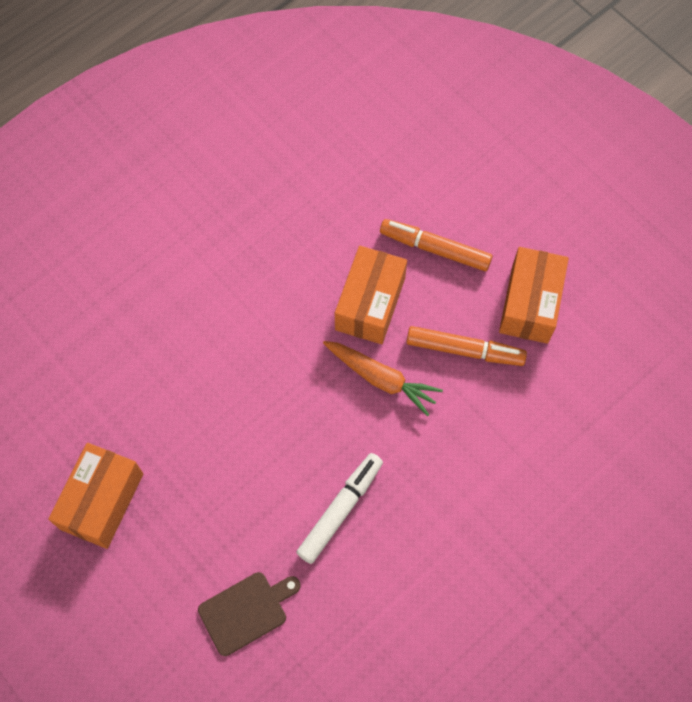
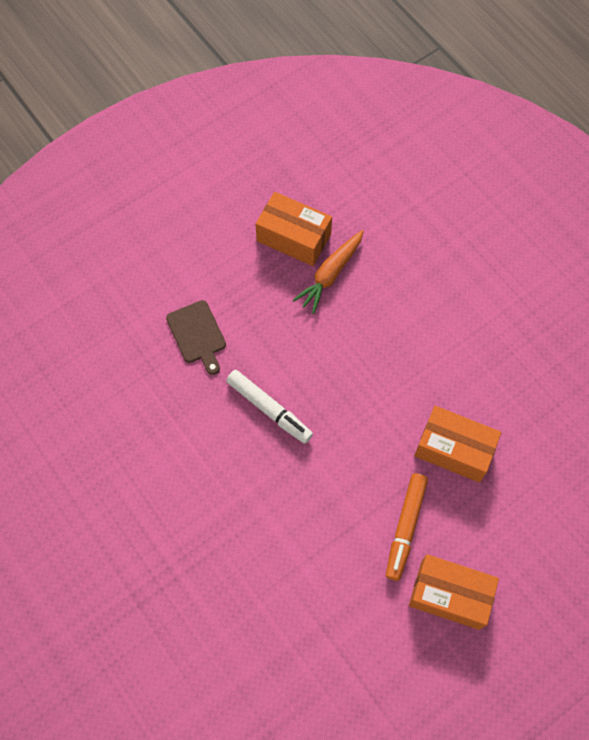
camera: 95 degrees right, 0 degrees up
(381, 378) = (382, 452): orange carrot -> orange carrot (330, 274)
(435, 249) = (509, 513): orange marker -> none

